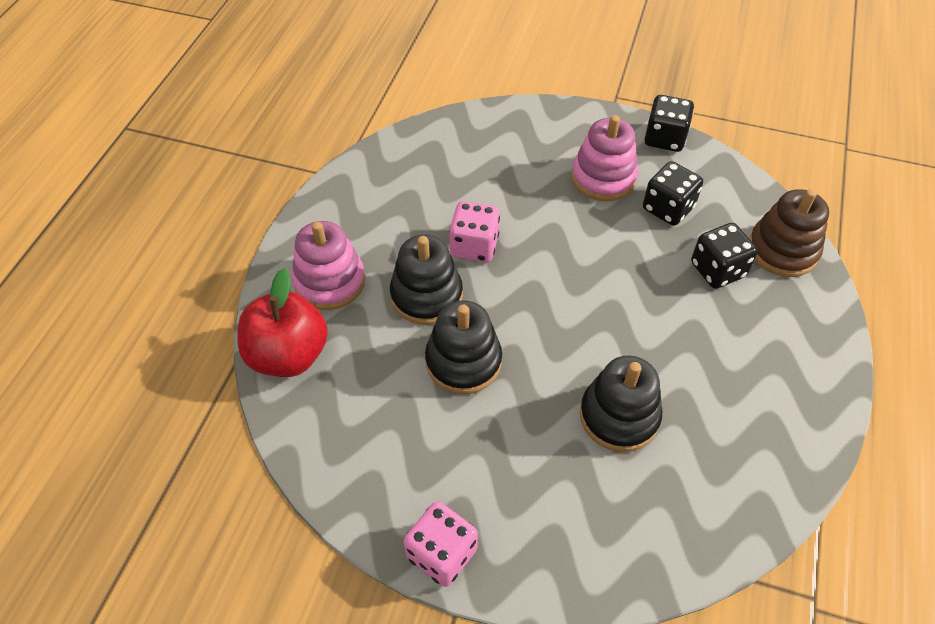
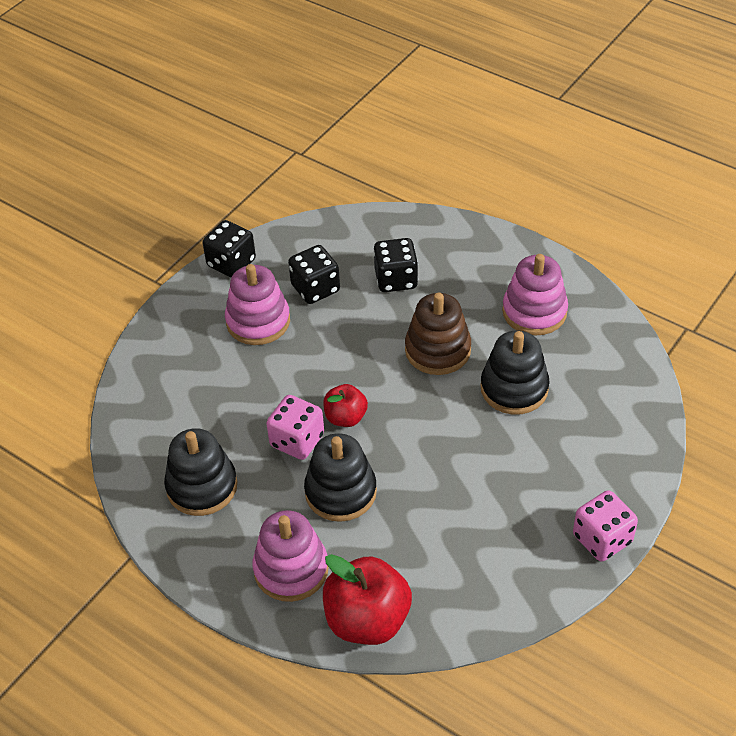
camera: 70 degrees left, 5 degrees down
(463, 361) = (425, 480): black stacking toy -> black stacking toy (202, 486)
(516, 276) = (345, 417): none -> red apple
(743, 412) = (534, 312): none -> pink stacking toy
(782, 250) = (393, 232): brown stacking toy -> brown stacking toy (438, 350)

